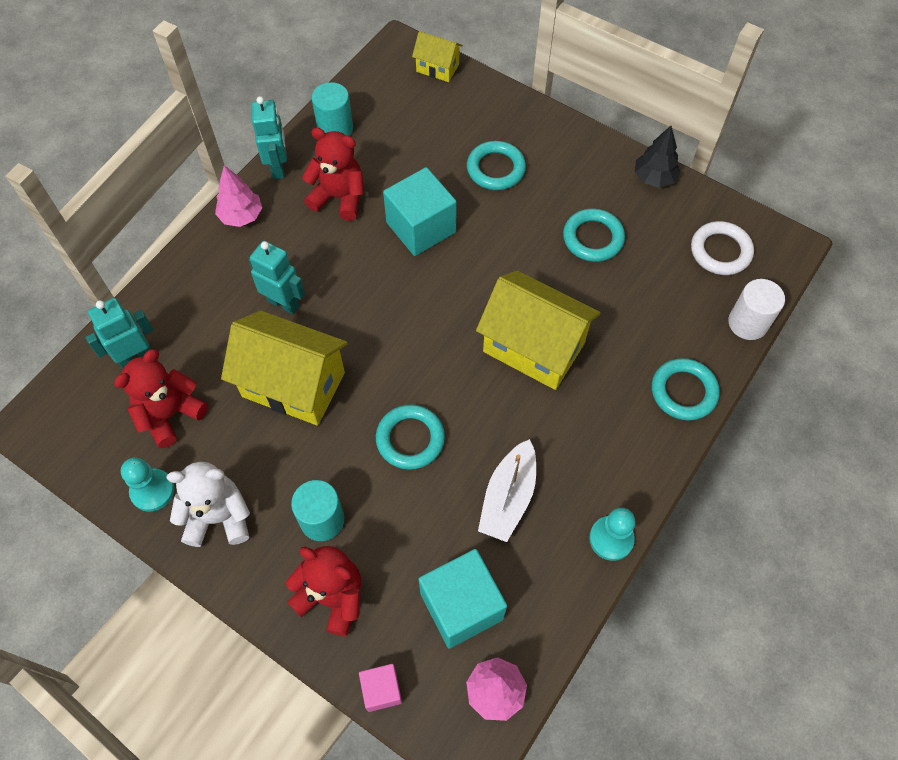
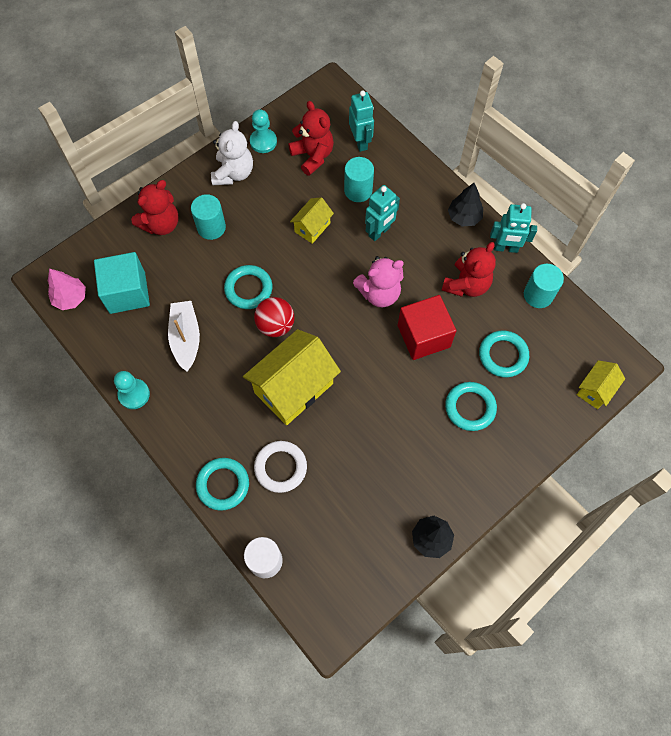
camera: 105 degrees right, 5 degrees up
(221, 342) = (358, 190): none -> turquoise cylinder
(241, 216) = (464, 217): pink tree -> black tree
(293, 384) = (312, 227): yellow house -> yellow house, size x0.51
(375, 284) = (379, 293): none -> pink teddy bear
(381, 690) = (97, 239): pink cube -> none
(421, 227) = (423, 336): turquoise cube -> red cube
(455, 391) = (275, 325): none -> red ball
(508, 497) = (186, 338): white boat -> white boat turned 45 degrees clockwise
(593, 238) = (380, 464): turquoise ring -> turquoise ring (503, 355)
(720, 251) = (340, 567): white ring -> white ring (280, 467)

